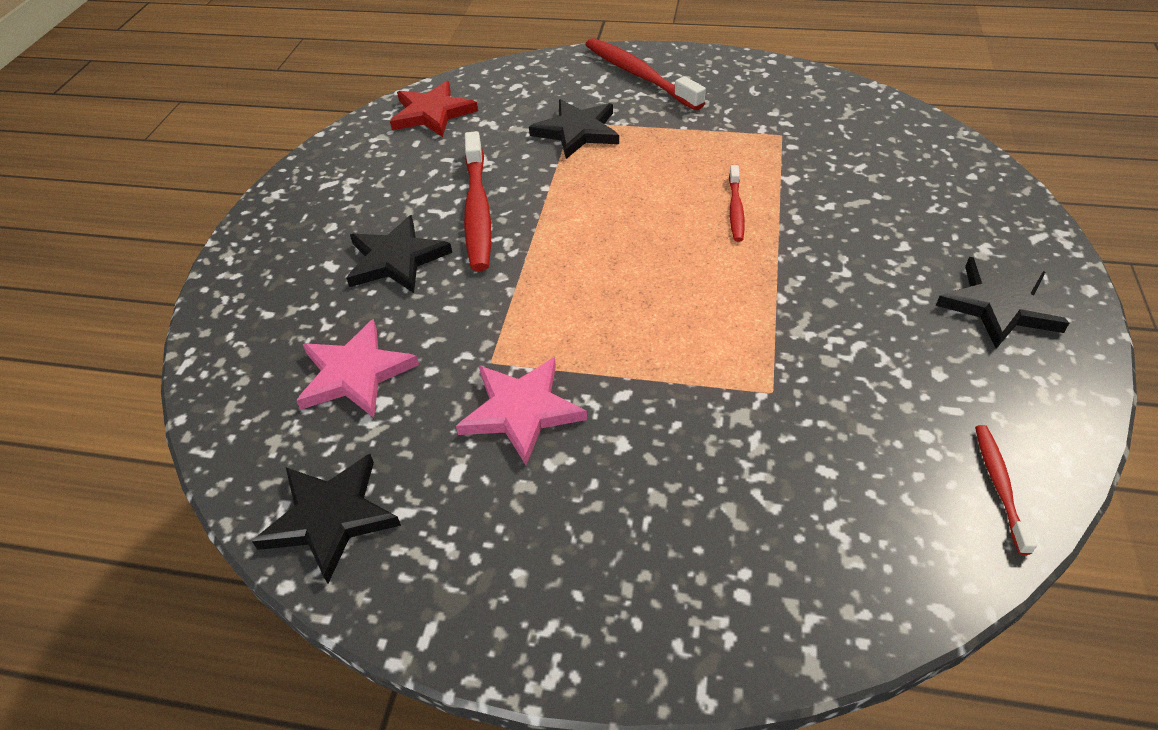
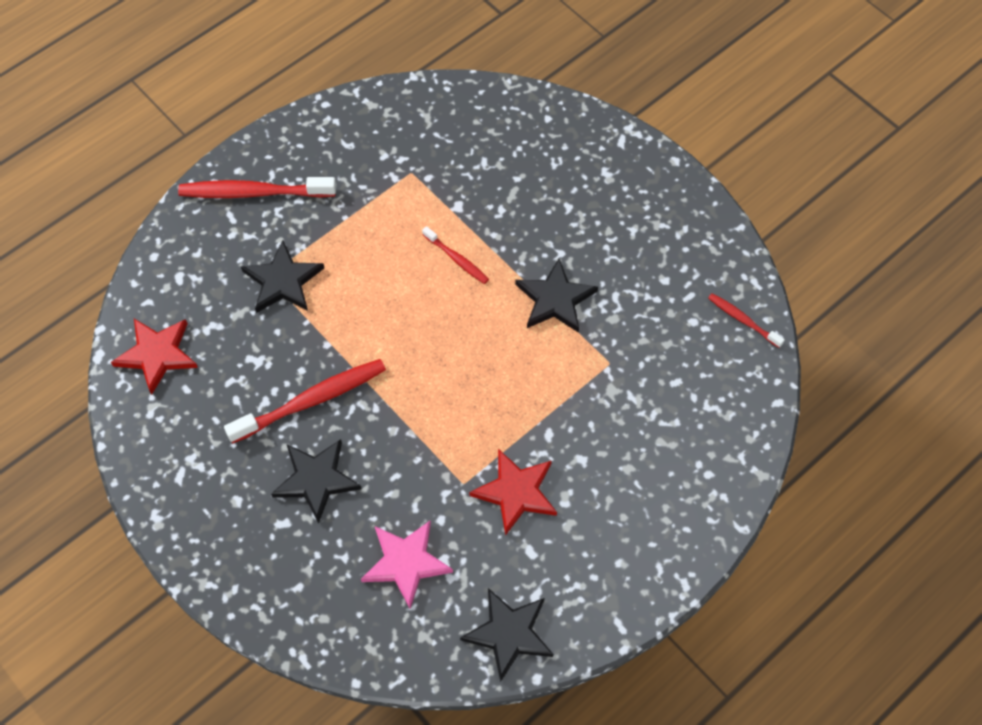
camera: 55 degrees left, 15 degrees up
(477, 210) = (311, 400): red toothbrush -> red toothbrush turned 60 degrees counterclockwise
(521, 411) = (516, 492): pink star -> red star
(999, 306) = (649, 210): black star -> black star (555, 299)

